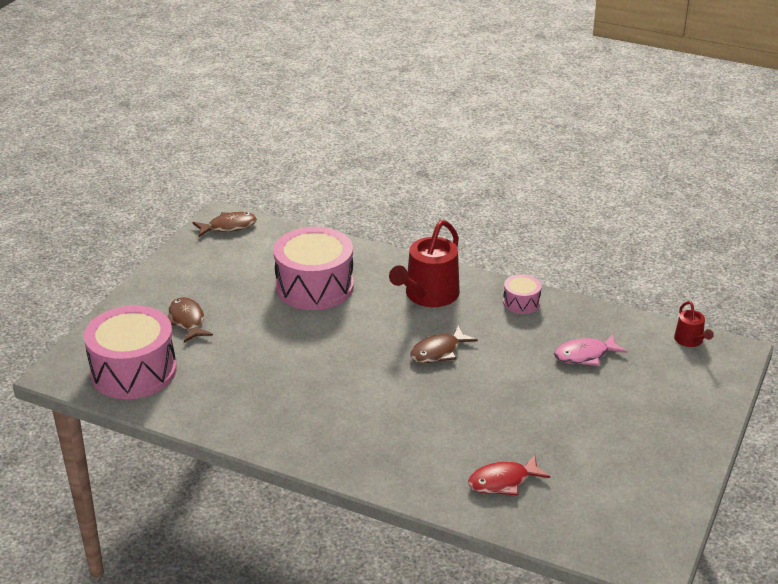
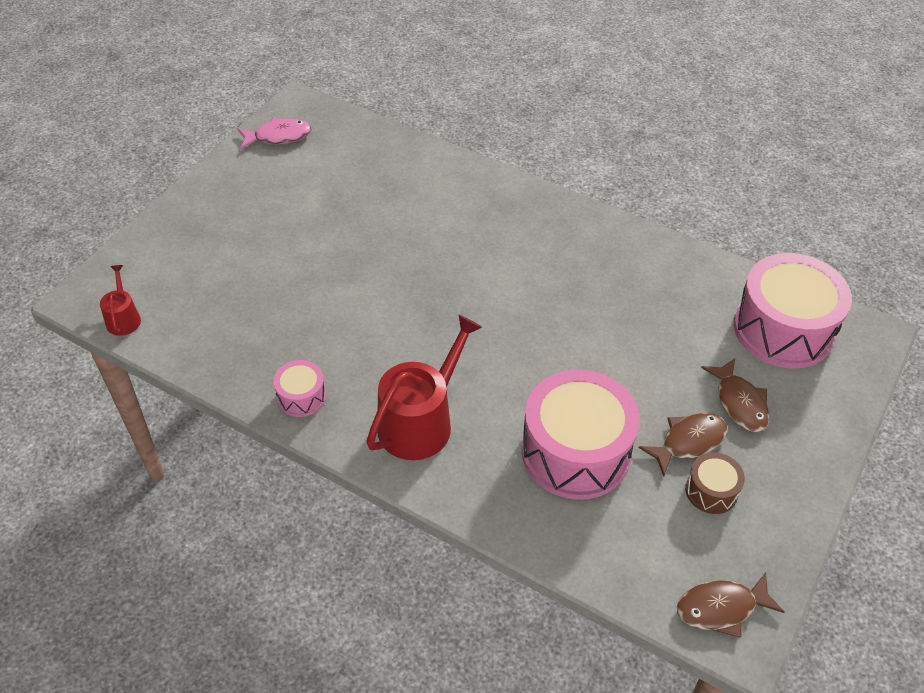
camera: 175 degrees left, 15 degrees up
(222, 274) = (711, 491): none -> brown drum
(438, 352) = (426, 327): brown fish -> brown fish (688, 442)
(503, 481) = (396, 177): red fish -> none
(585, 355) = (257, 308): pink fish -> pink fish (279, 136)

